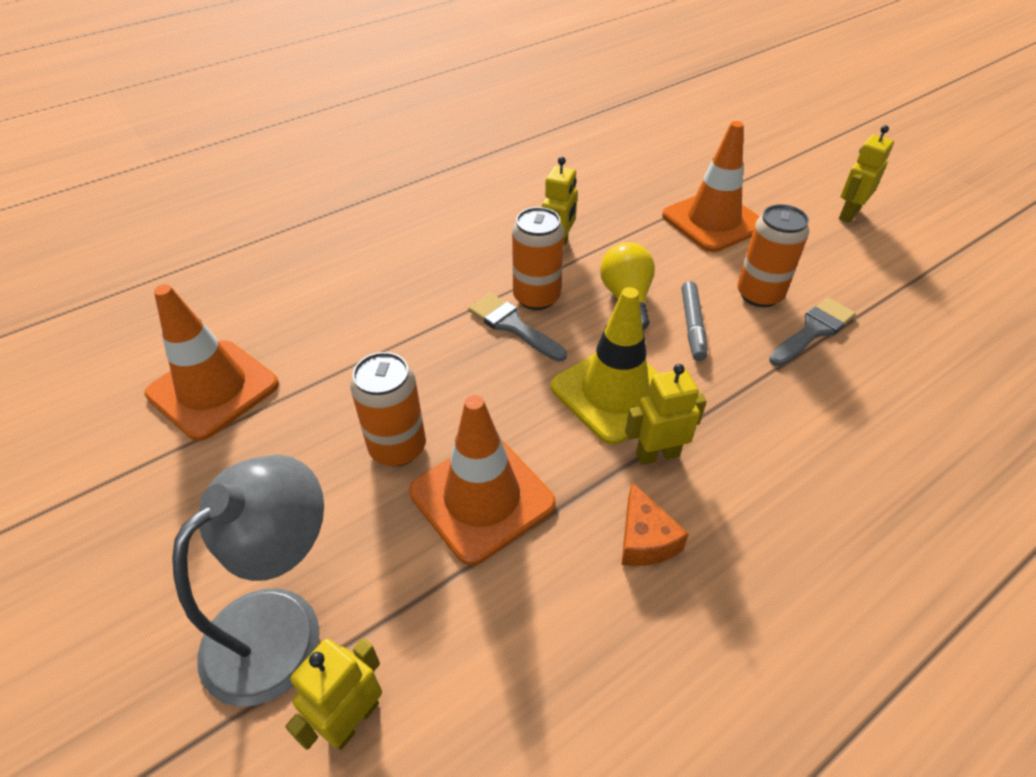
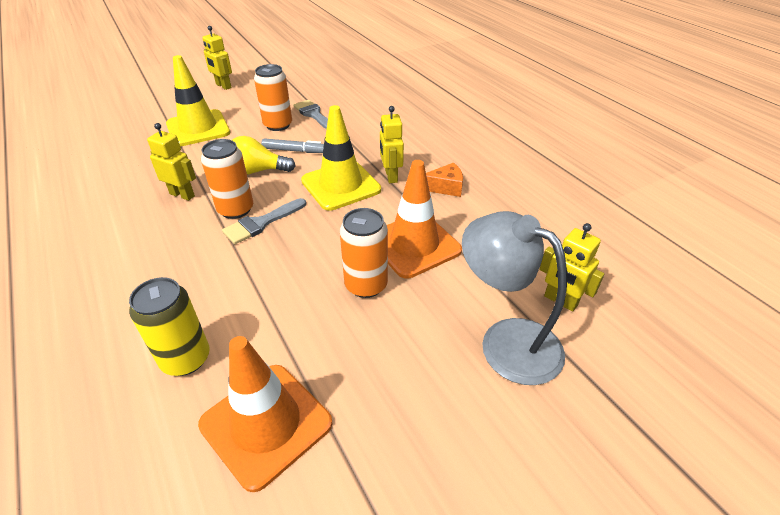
camera: 85 degrees left, 5 degrees down
(301, 316) = (186, 359): none -> yellow can
(713, 221) = (198, 128): orange traffic cone -> yellow traffic cone

